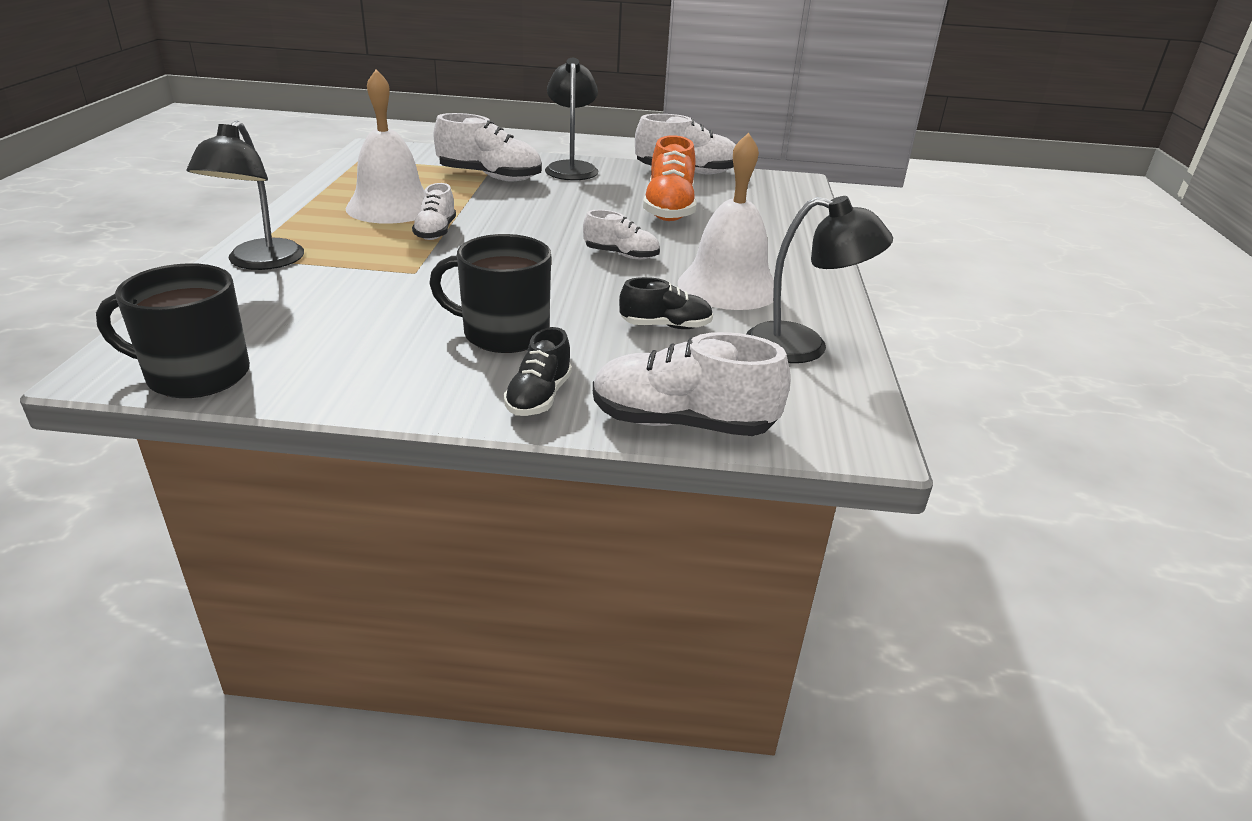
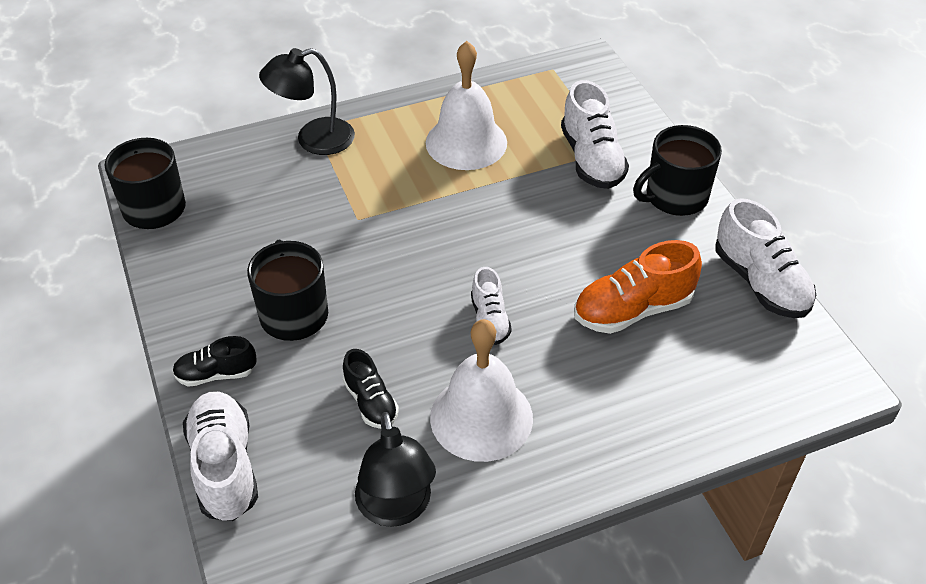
camera: 65 degrees right, 15 degrees up
(436, 232) = (440, 191): white shoe -> none
(571, 168) = (674, 197): black lamp -> black mug

